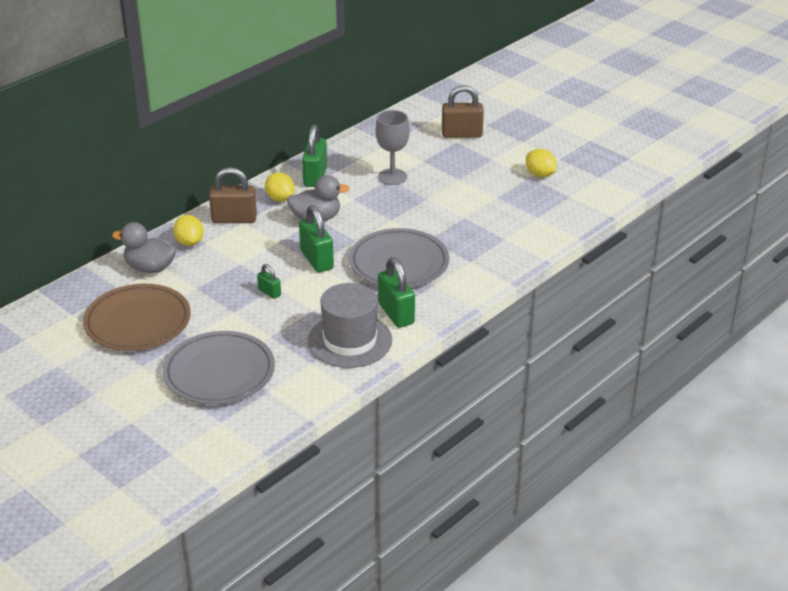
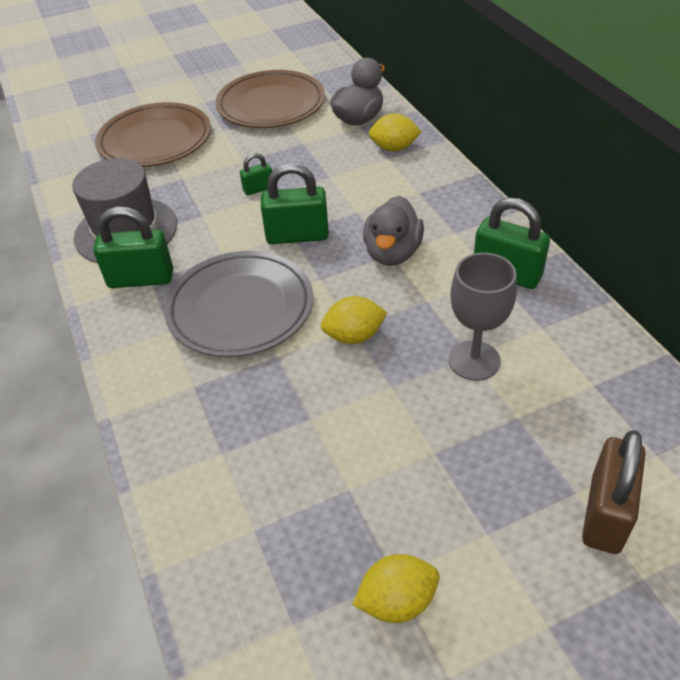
camera: 115 degrees right, 10 degrees up
(219, 372) = (155, 140): grey plate -> brown plate
(234, 219) = (427, 185): brown padlock -> none
(280, 198) = (459, 230): yellow lemon -> yellow lemon (354, 336)

